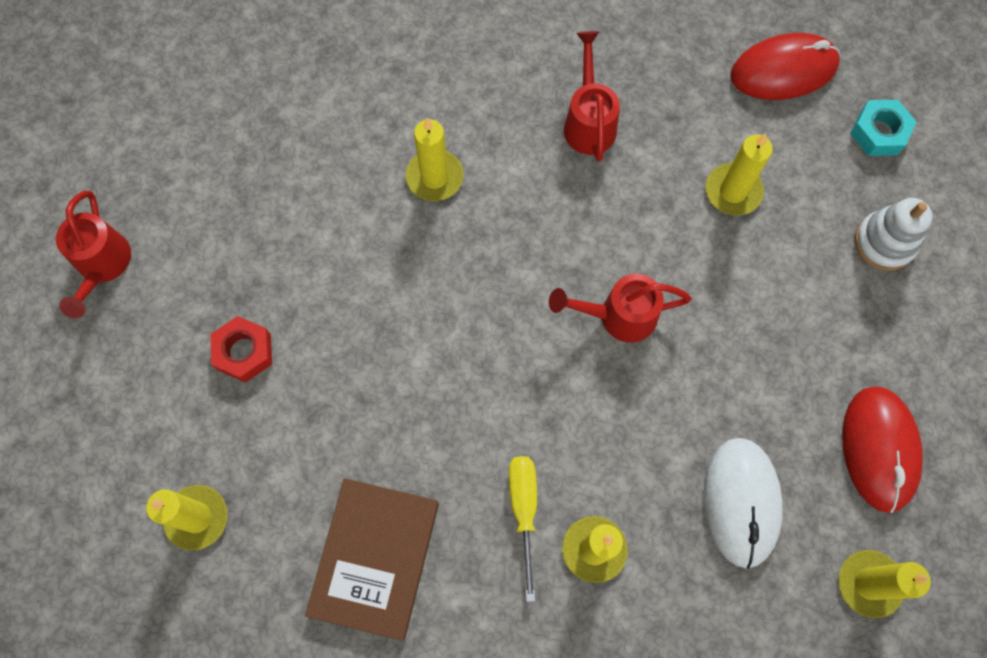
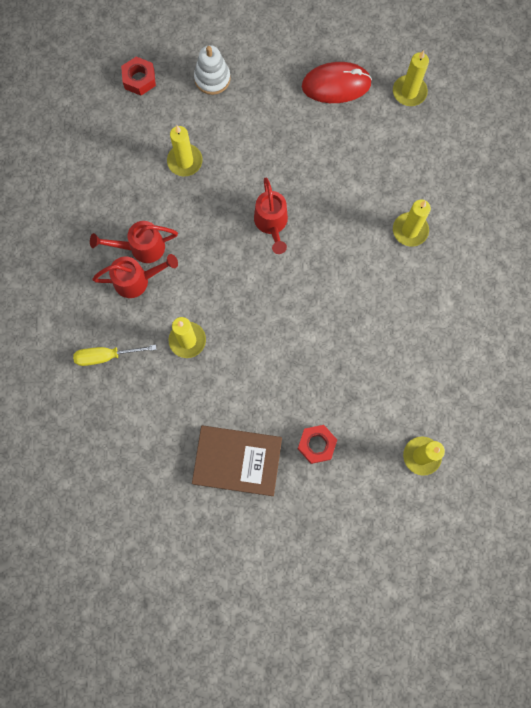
camera: 95 degrees left, 5 degrees up
(102, 266) = (267, 549): red watering can -> red watering can (137, 280)
(375, 558) = (431, 349): brown book -> brown book (237, 461)
(523, 510) = (393, 269): yellow screwdriver -> yellow screwdriver (106, 356)
(741, 502) = (374, 155): white mouse -> none
(783, 70) = (98, 132): red mouse -> none
(879, 132) = (139, 79): turquoise nut -> red nut

